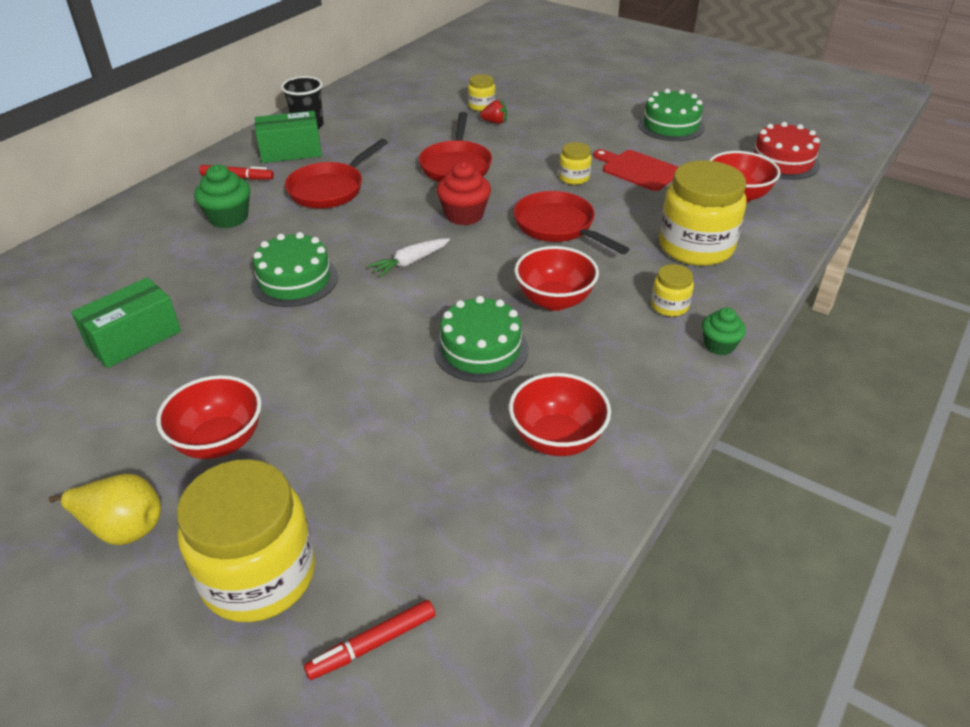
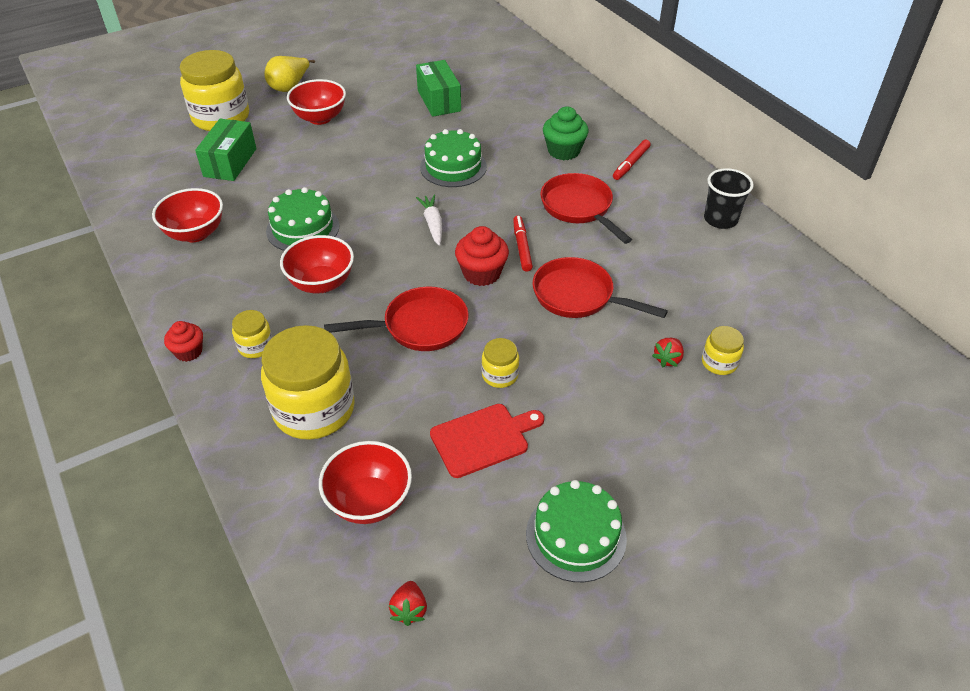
camera: 115 degrees right, 5 degrees up
(291, 151) = (666, 199): green box -> green box (230, 162)
(372, 644) = (150, 140): red marker -> red marker (522, 247)
(719, 345) = (189, 352): green cupcake -> red cupcake
(782, 161) = (409, 610): red cake -> red strawberry

